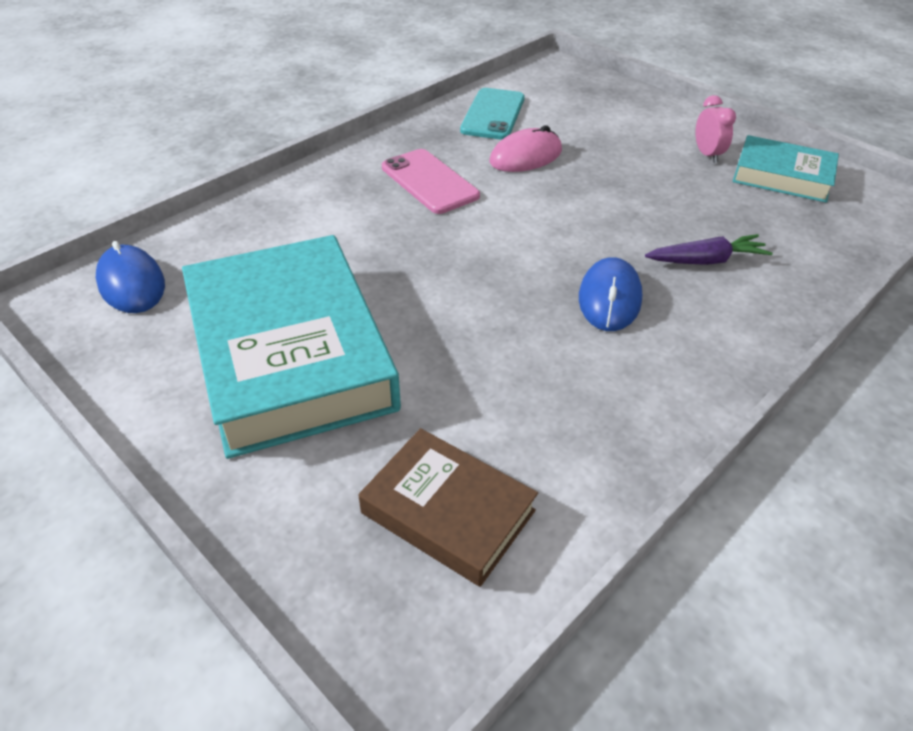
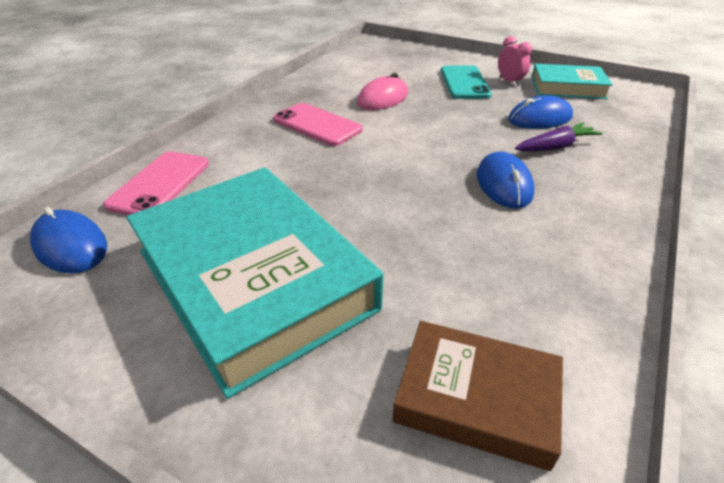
camera: 15 degrees left, 5 degrees down
(233, 229) = (160, 184): none -> pink phone
(493, 114) = (343, 76): turquoise phone -> turquoise phone (464, 83)
(712, 217) = (539, 118): none -> blue mouse

